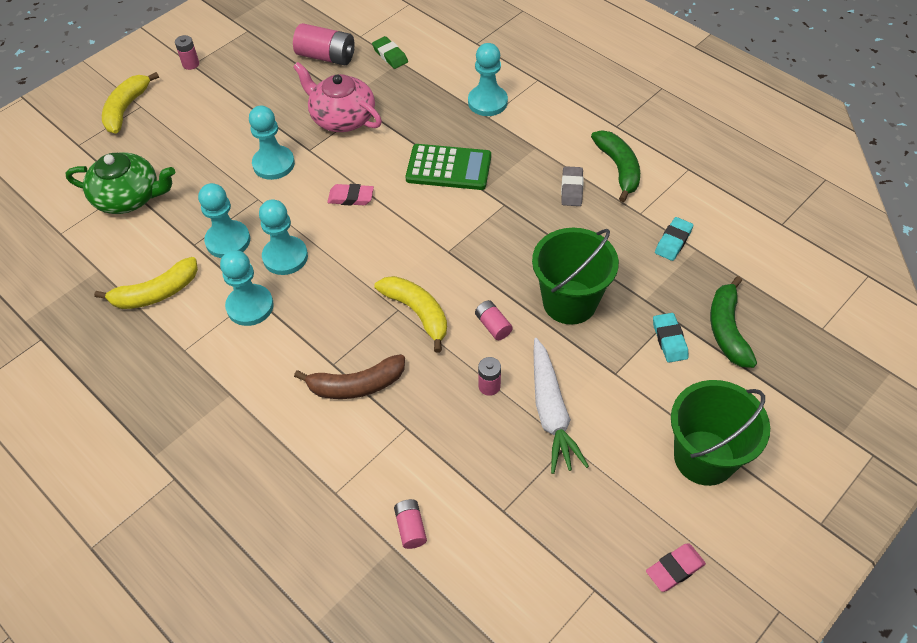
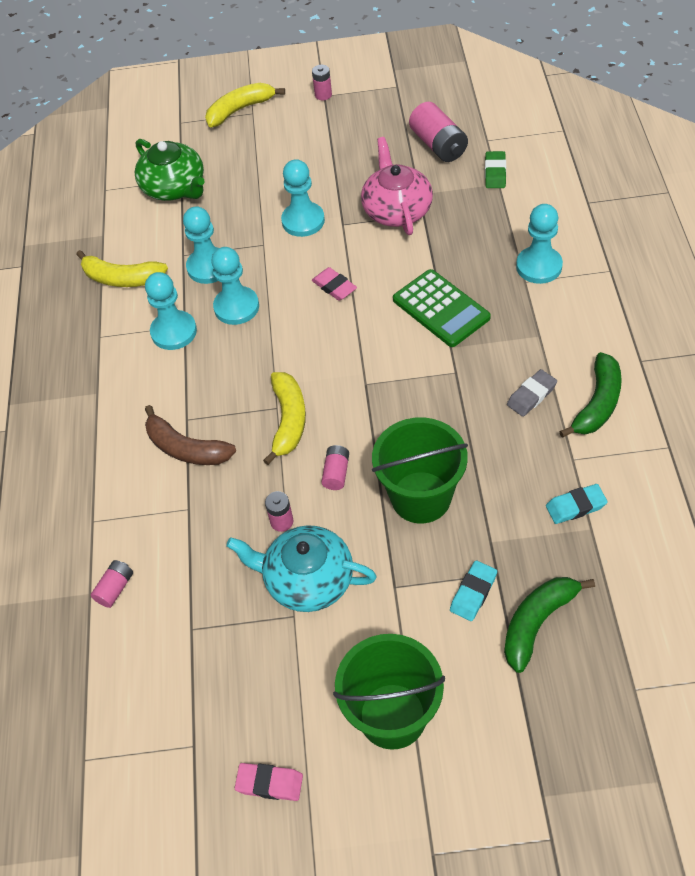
camera: 45 degrees right, 0 degrees up
(551, 412) = (307, 580): white carrot -> turquoise teapot

